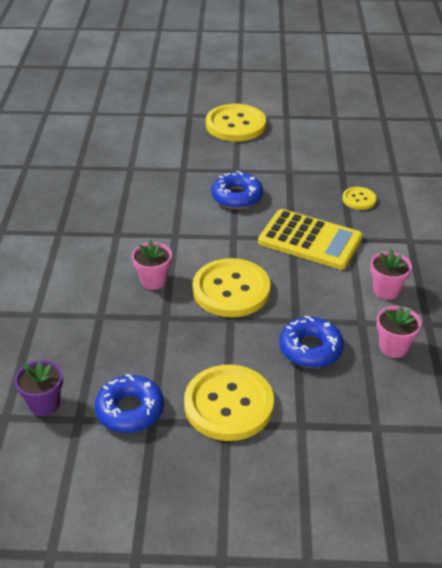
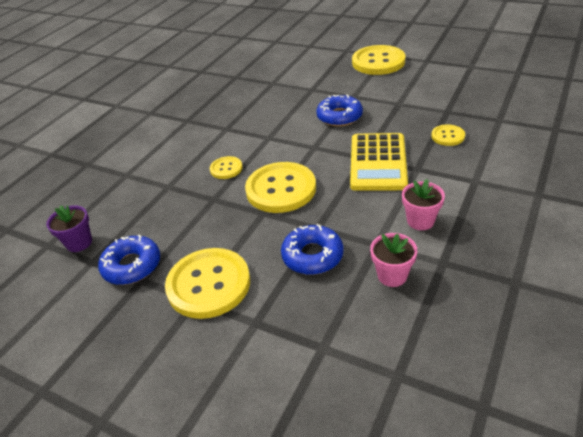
camera: 30 degrees right, 0 degrees up
(153, 281) = (226, 169): pink flower pot -> yellow button
(310, 240) = (378, 162): yellow calculator -> yellow calculator turned 45 degrees clockwise

